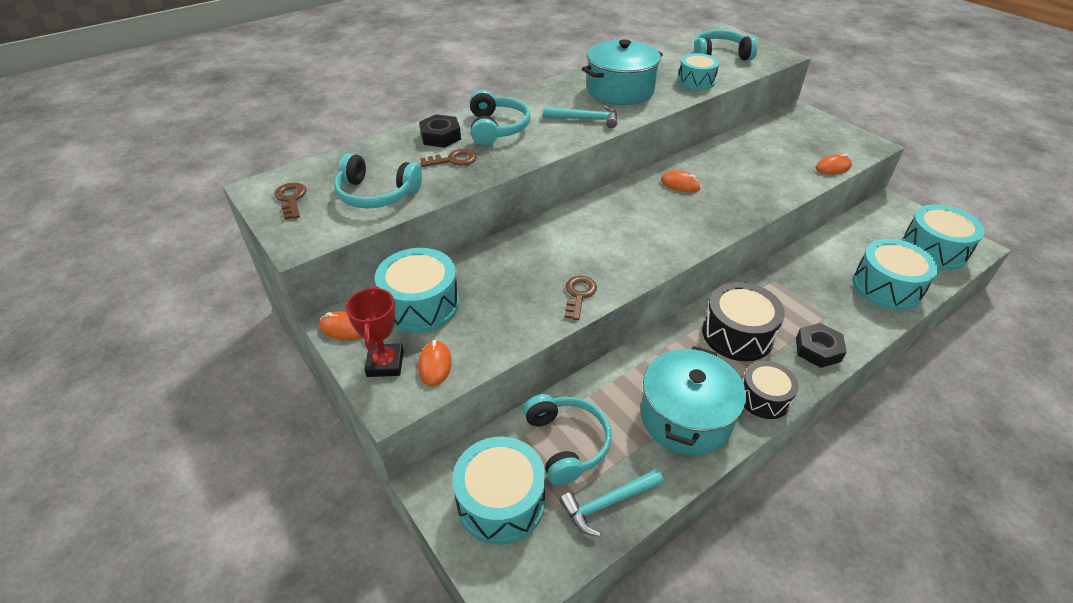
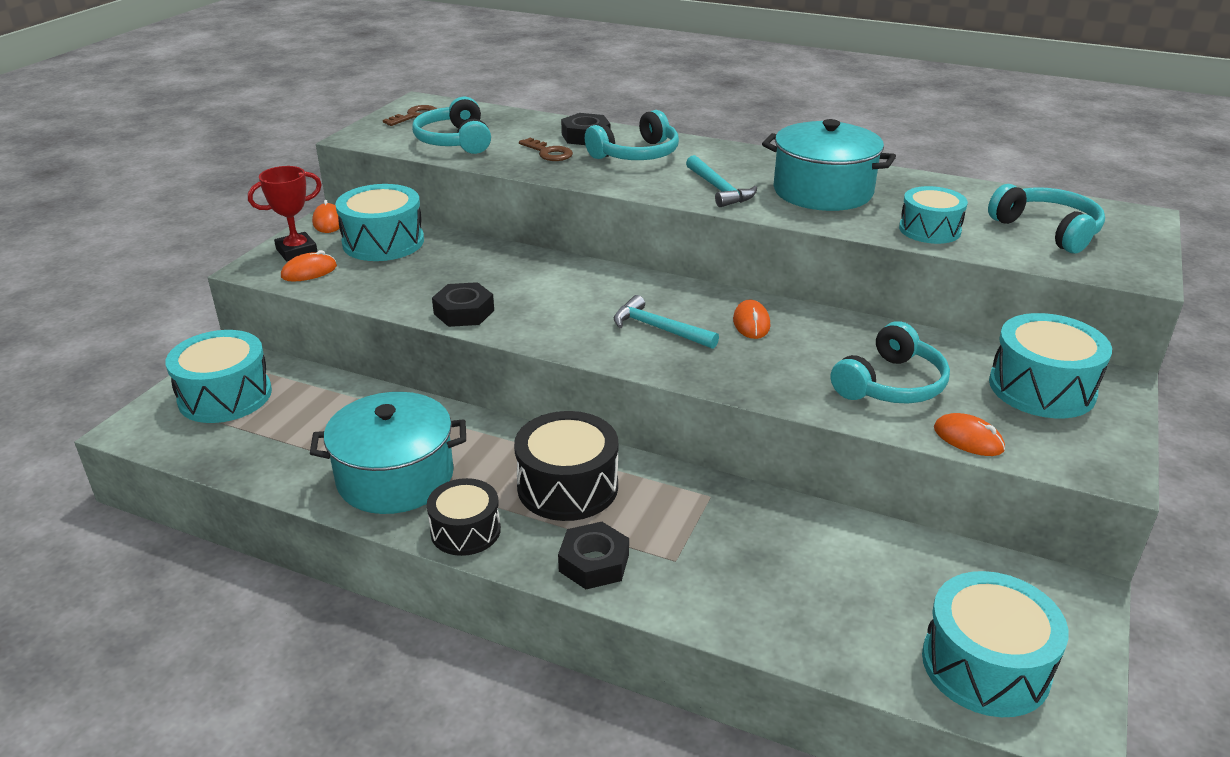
camera: 60 degrees right, 10 degrees down
(566, 443) = (313, 411): turquoise headphones -> turquoise headphones (890, 384)
(579, 294) = (464, 312): brown key -> black nut
(608, 503) = (249, 456): turquoise hammer -> turquoise hammer (658, 329)
(886, 287) = (809, 616): turquoise drum -> turquoise drum (1041, 388)

